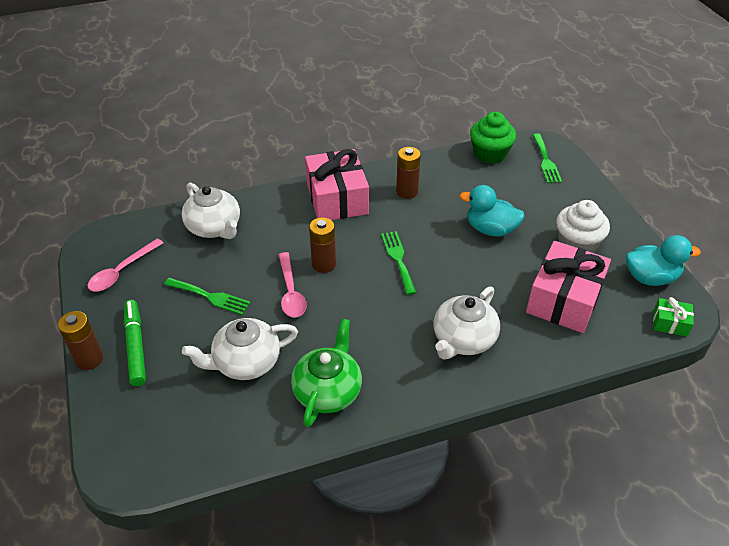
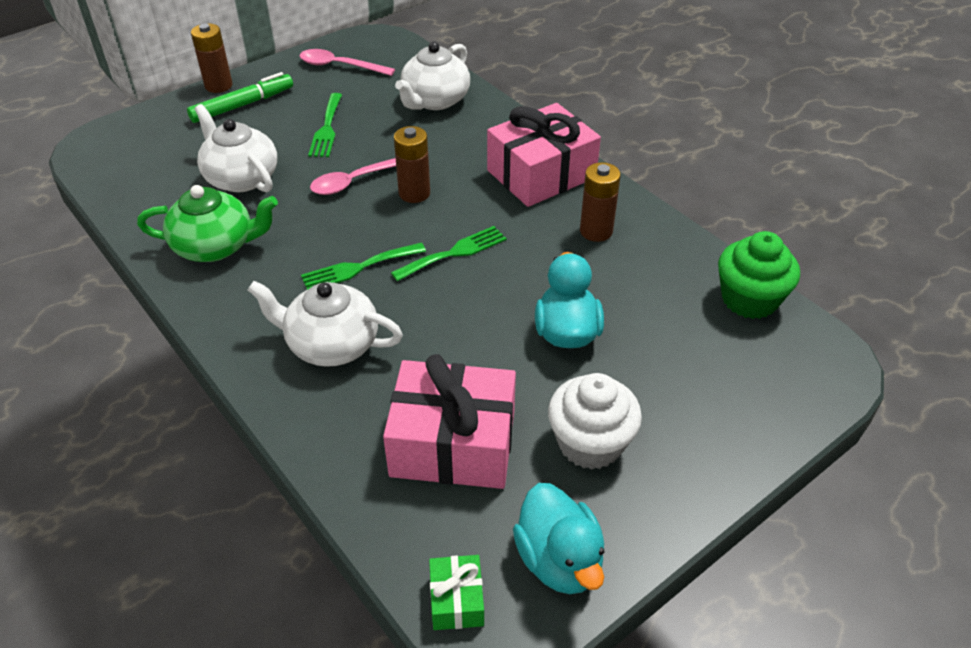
camera: 70 degrees right, 0 degrees up
(546, 161) = (785, 371): green fork -> green fork (358, 268)

